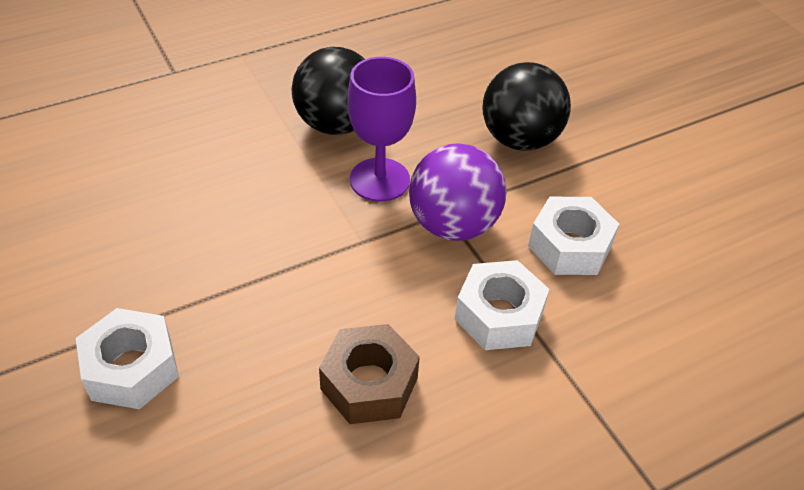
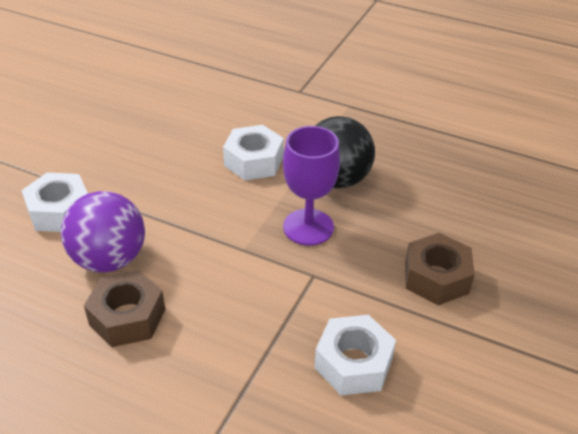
camera: 55 degrees right, 5 degrees down
(453, 225) = (305, 286): purple ball -> purple ball (109, 259)
(499, 315) = (243, 354): white nut -> white nut (254, 161)
(520, 139) = (436, 277): black ball -> brown nut

